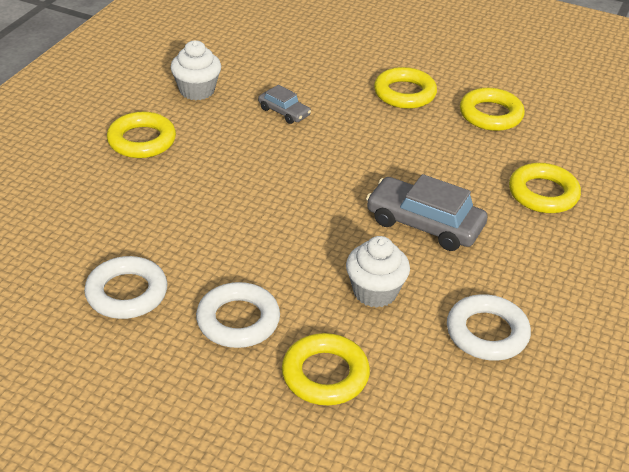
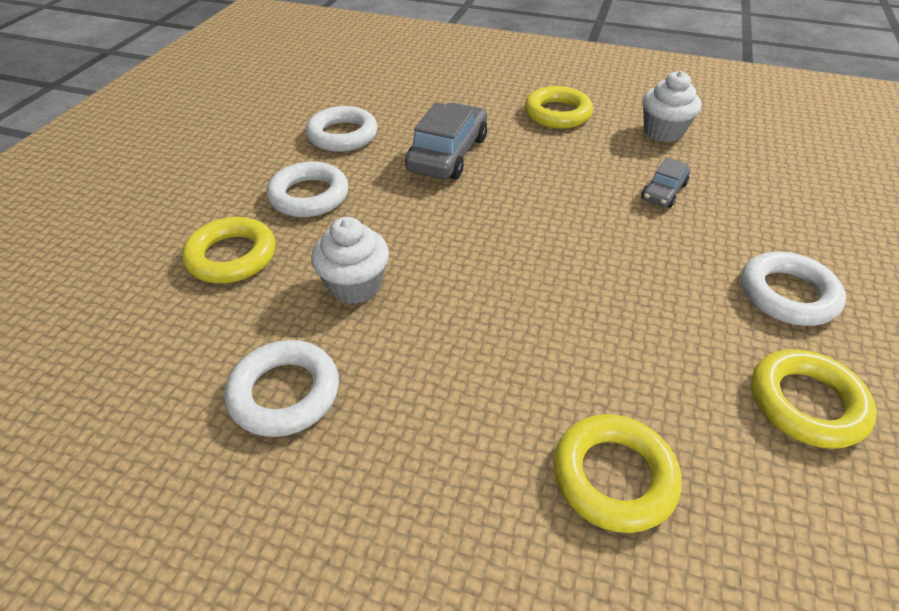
camera: 85 degrees right, 5 degrees up
(404, 93) = (787, 295): yellow ring -> white ring
(424, 224) = (489, 325): grey car -> grey car (448, 154)

